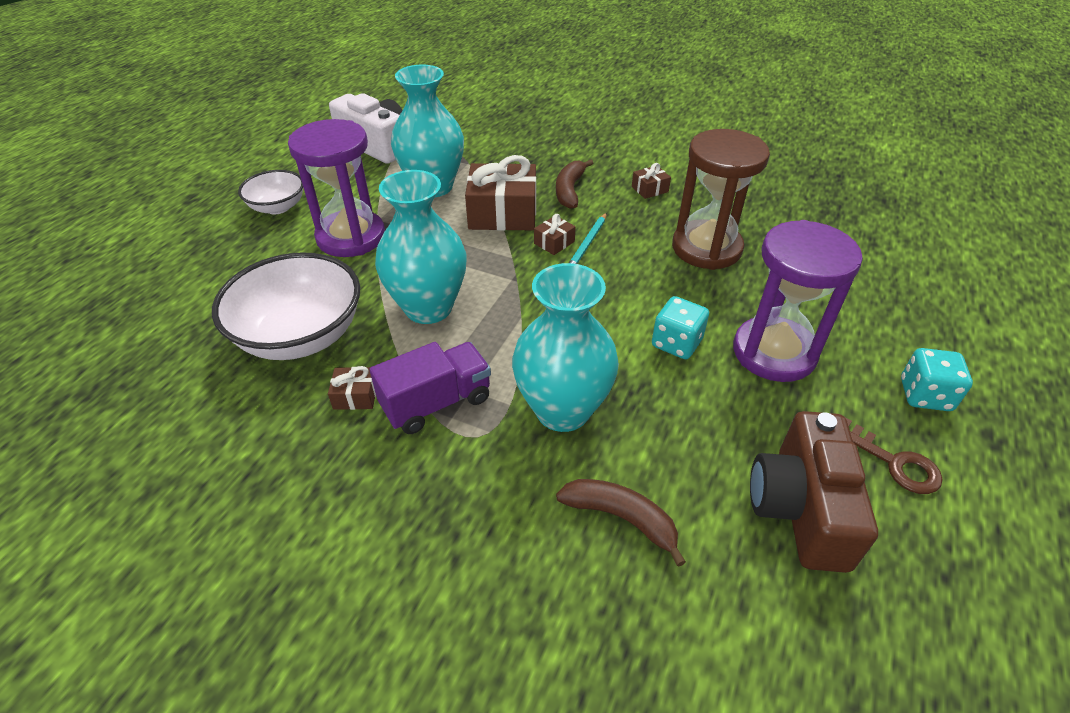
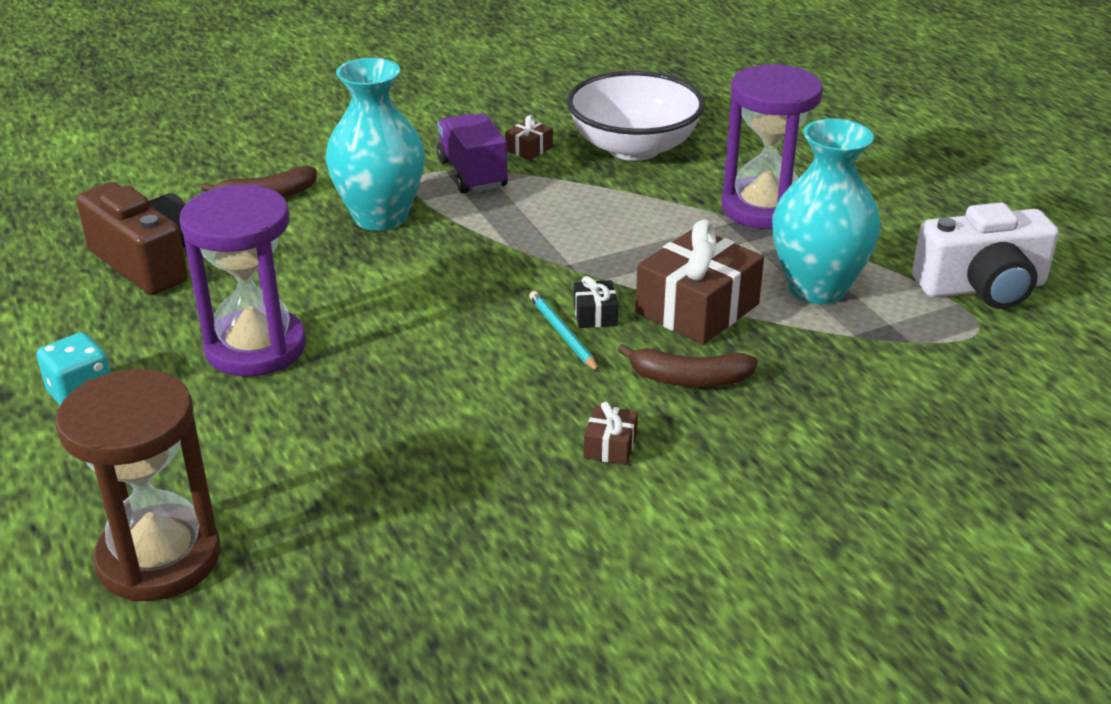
camera: 130 degrees right, 10 degrees down
(278, 207) = (878, 188): white bowl -> none
(428, 308) = (589, 208): turquoise vase -> none
(436, 402) = (472, 174): purple truck -> purple truck turned 150 degrees clockwise
(554, 242) = (595, 315): brown gift -> black gift
(570, 190) = (689, 379): brown banana -> brown banana turned 135 degrees clockwise
(676, 343) = (352, 303): turquoise dice -> none
(706, 248) = (438, 410): brown hourglass -> brown hourglass (159, 558)
(894, 462) = (87, 326): brown key -> none

